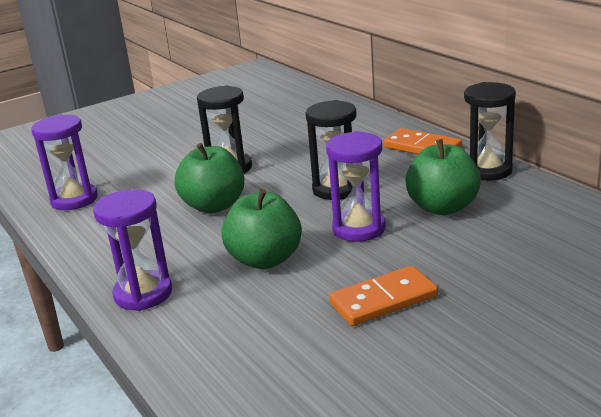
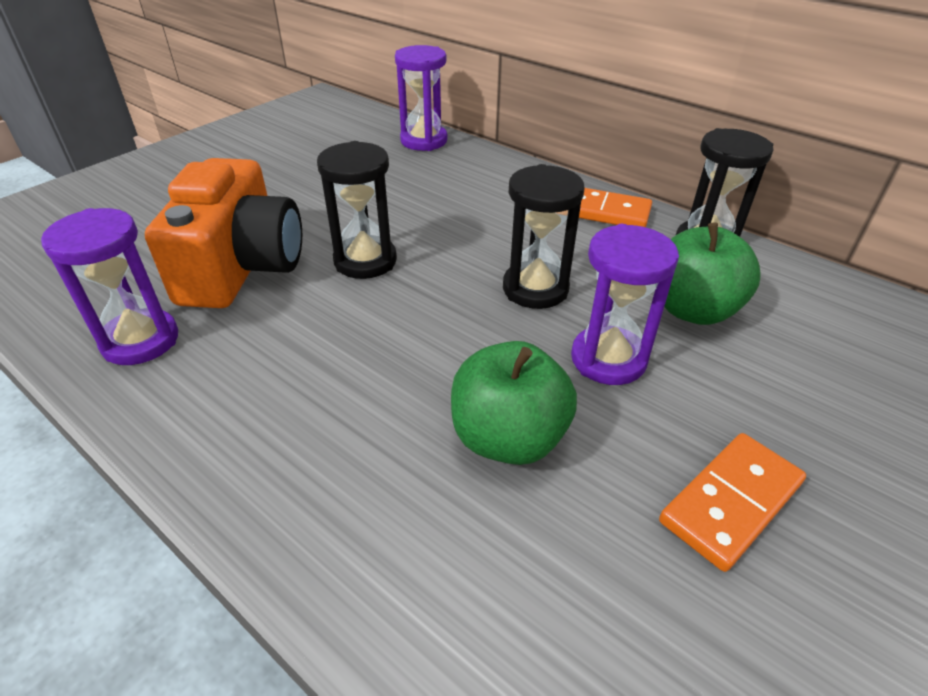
camera: 20 degrees left, 15 degrees up
(143, 294) = (343, 546): purple hourglass -> purple hourglass (424, 141)
(149, 167) = (242, 267): none -> orange camera
(214, 206) = (375, 334): green apple -> none

